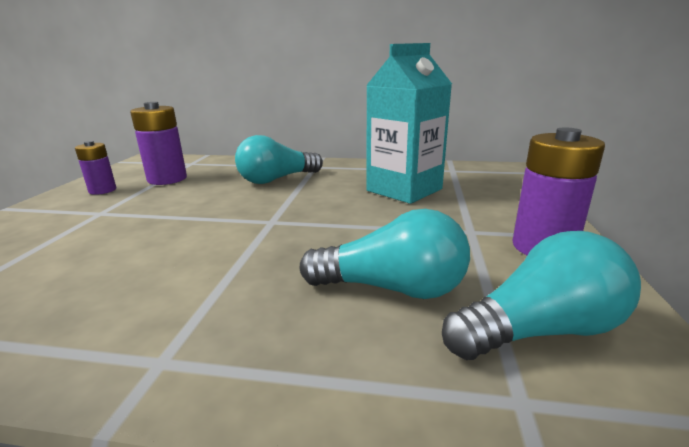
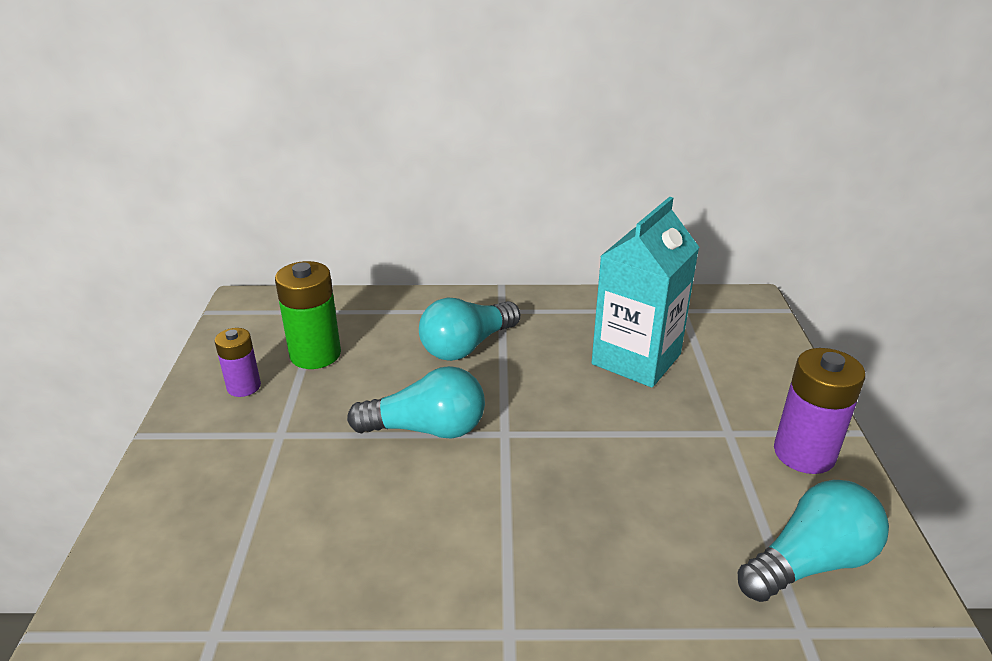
camera: 10 degrees left, 10 degrees up
(167, 179) = (315, 354): purple battery -> green battery
(392, 288) = (674, 526): turquoise light bulb -> turquoise light bulb (427, 429)

